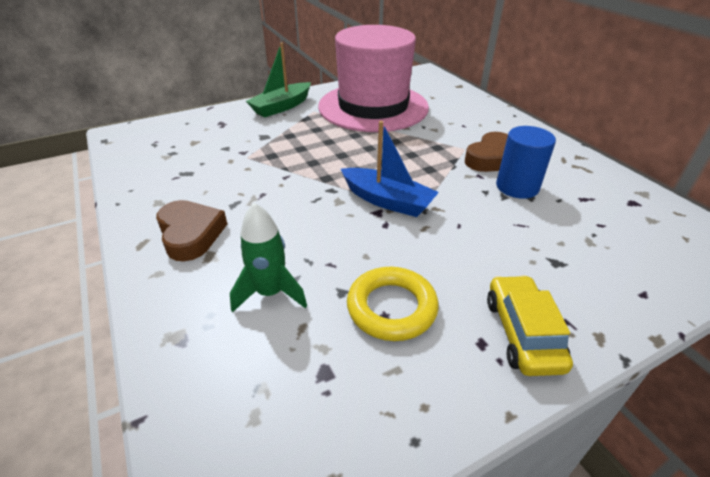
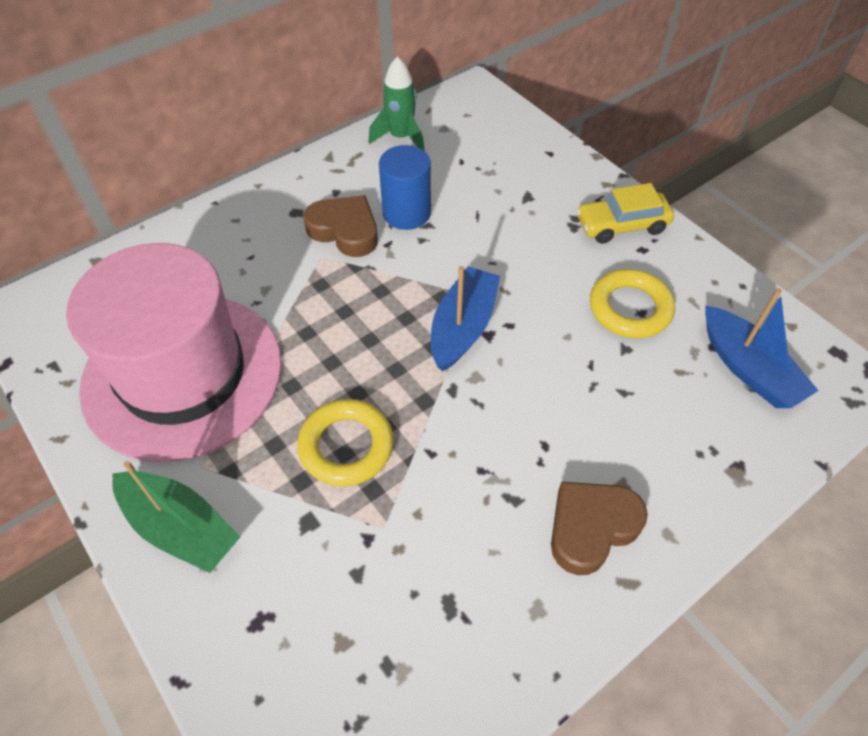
camera: 100 degrees left, 15 degrees up
(270, 293) = (651, 408): green rocket -> green rocket (401, 137)
(284, 393) = (748, 369): none -> blue boat
(305, 149) = (346, 446): none -> yellow ring

